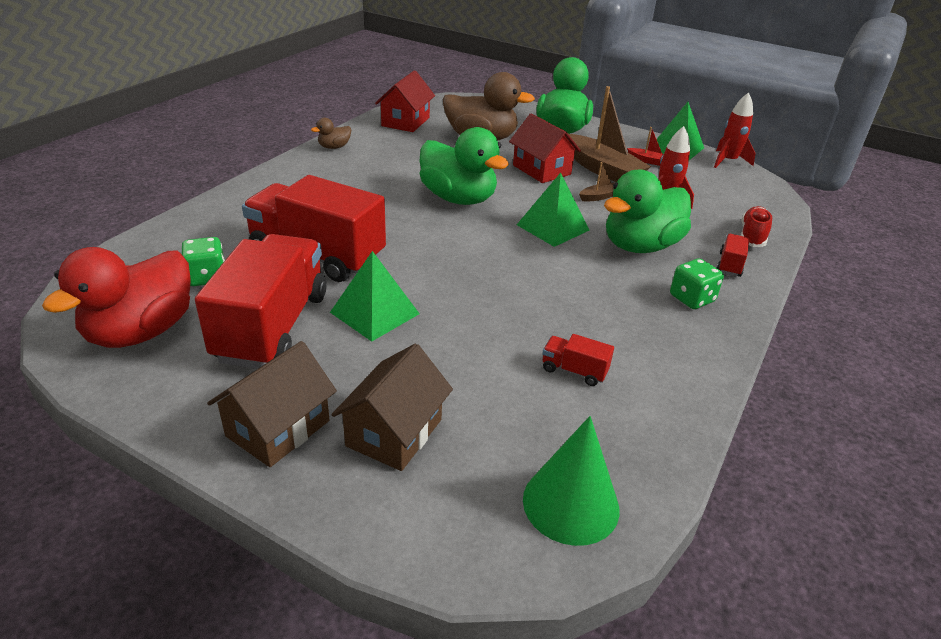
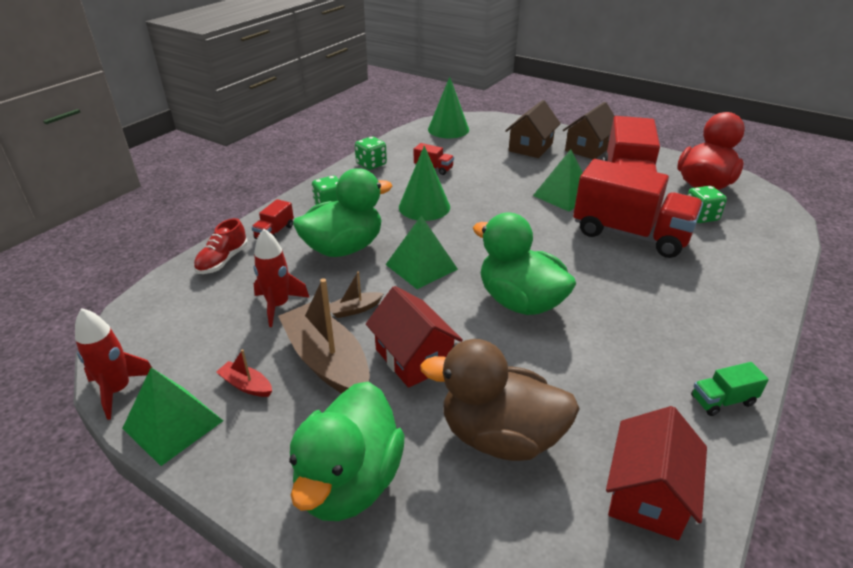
camera: 175 degrees left, 0 degrees up
(334, 147) = (722, 400): brown duck -> green truck
(569, 296) = (424, 207): none -> green cone
(682, 382) = (371, 164): none -> green dice

